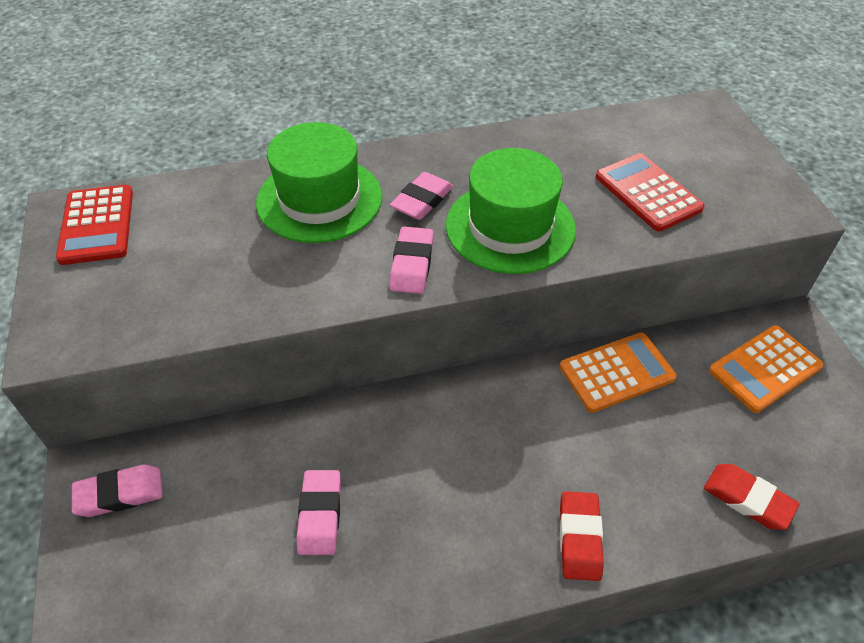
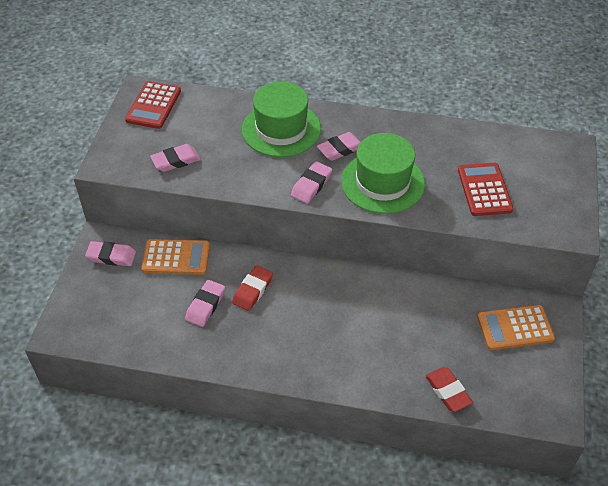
camera: 25 degrees right, 0 degrees up
(176, 298) = (176, 161): none -> pink eraser
(579, 538) = (336, 371): red eraser -> red eraser (252, 290)
(617, 372) = (418, 295): orange calculator -> orange calculator (176, 258)

